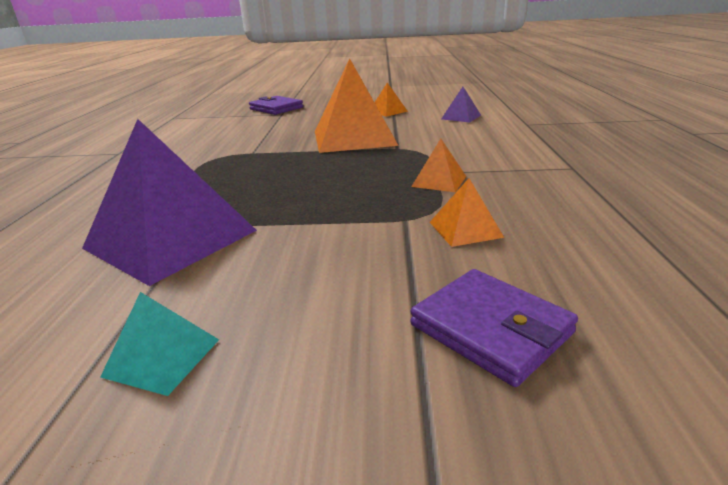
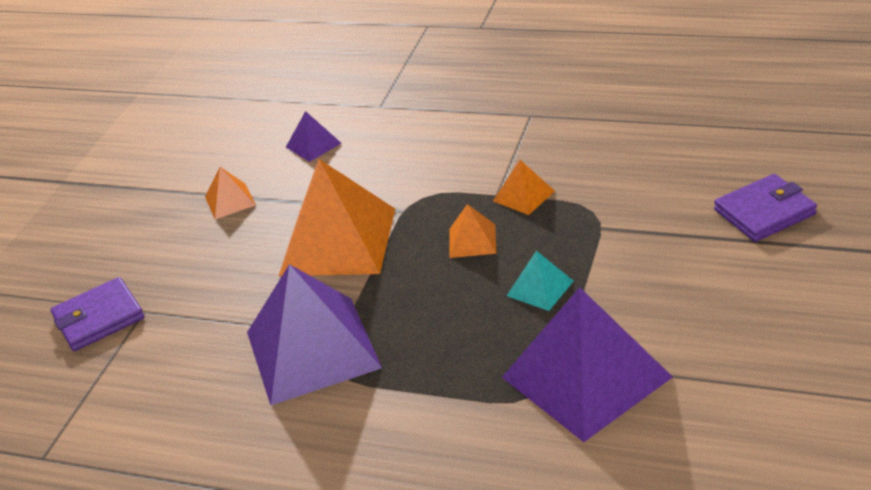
camera: 70 degrees left, 10 degrees up
(162, 357) = (769, 353): turquoise pyramid -> turquoise pyramid (540, 288)
(238, 149) = (313, 349): none -> purple pyramid
(465, 229) = (632, 198): orange pyramid -> orange pyramid (472, 240)

